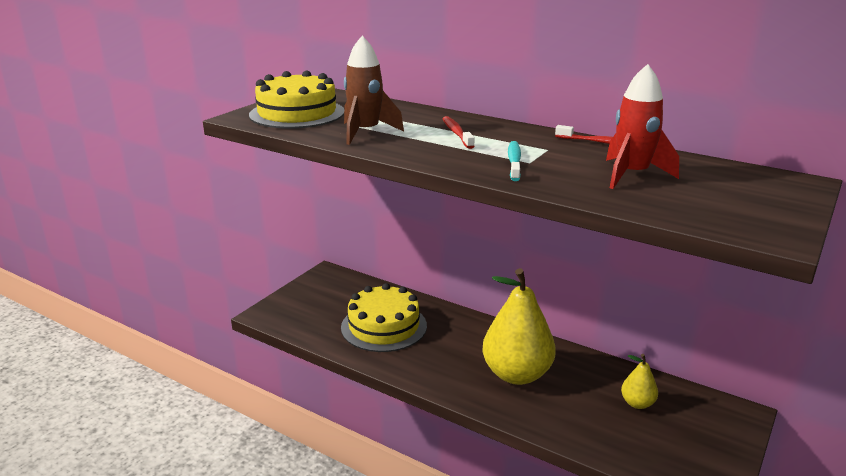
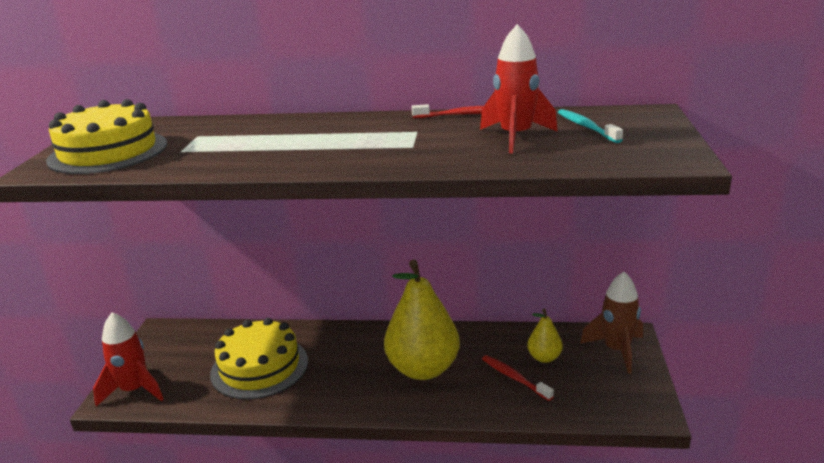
camera: 25 degrees left, 0 degrees up
(284, 313) = (134, 390): none -> red rocket
(365, 132) = (212, 155): brown rocket -> brown rocket (617, 350)
(456, 133) = (312, 135): red toothbrush -> red toothbrush (514, 378)
(514, 161) = (397, 149): turquoise toothbrush -> turquoise toothbrush (586, 127)

